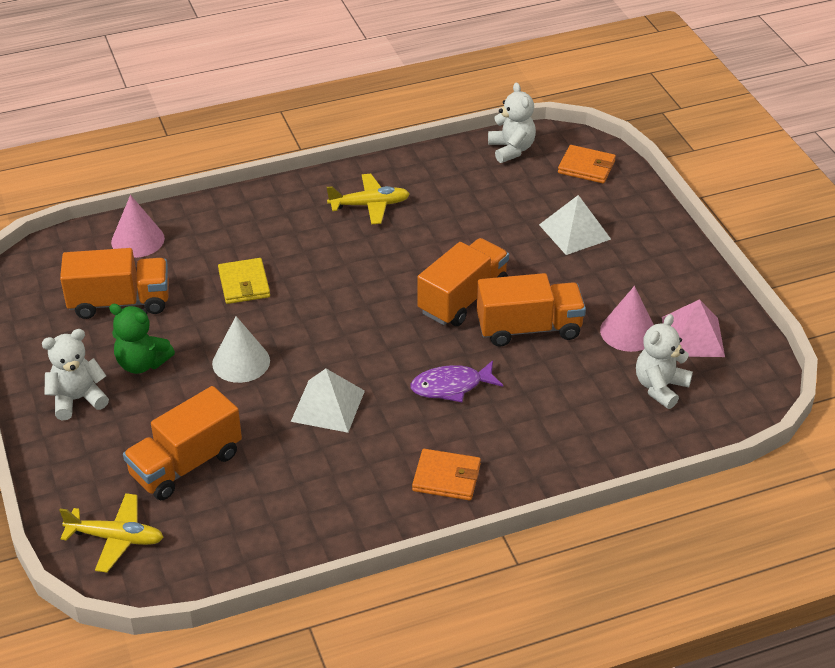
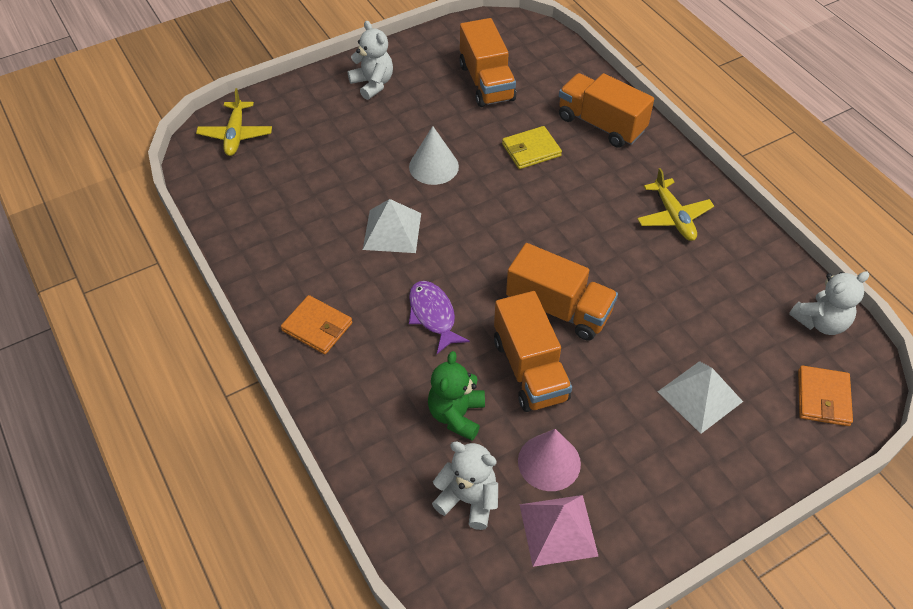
camera: 80 degrees right, 10 degrees up
(137, 240) = (565, 76): pink cone -> none
(142, 363) = (419, 109): green teddy bear -> green teddy bear (456, 415)
(186, 464) = (313, 157): orange truck -> orange truck (601, 124)
(446, 477) = (317, 327): orange wallet -> orange wallet turned 60 degrees counterclockwise

